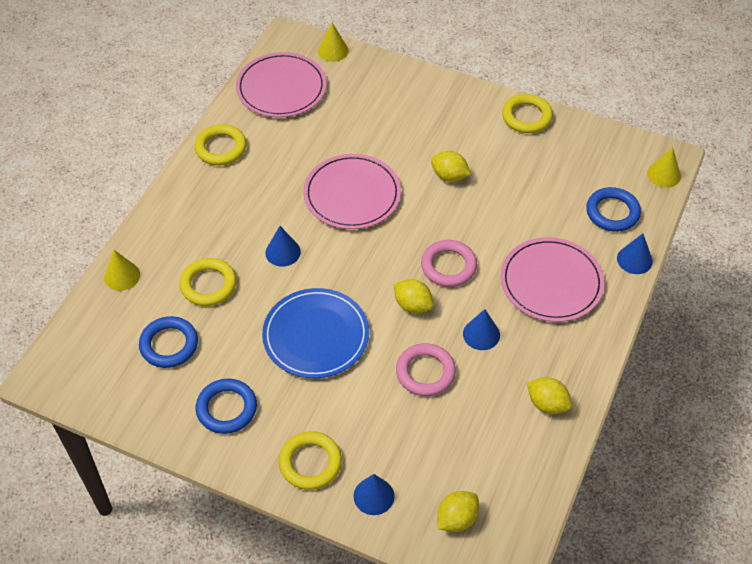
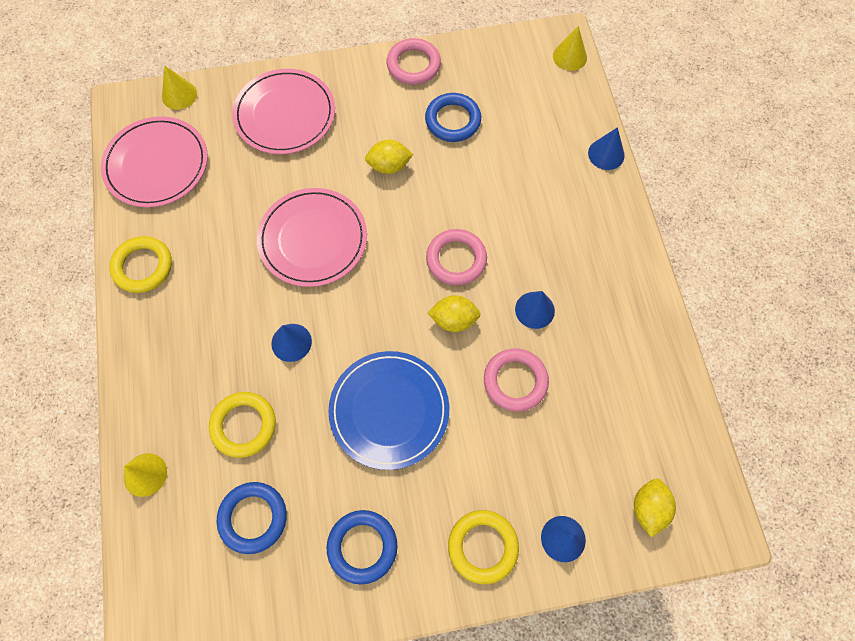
camera: 35 degrees left, 15 degrees up
(526, 117) = (413, 65): yellow ring -> pink ring
(547, 404) = (638, 341): yellow lemon -> none
(551, 282) = (555, 219): pink plate -> pink plate (285, 114)
(612, 212) = (555, 119): blue ring -> blue ring (453, 120)

